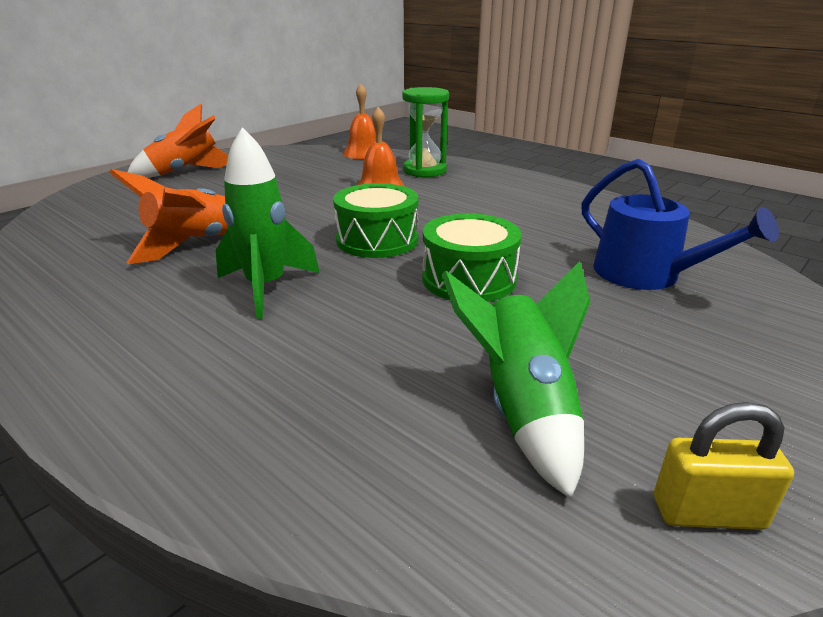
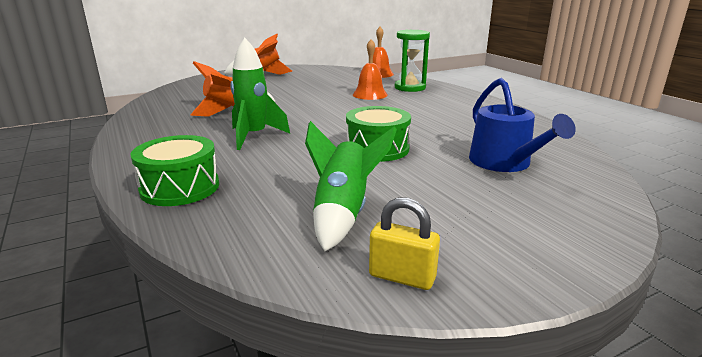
camera: 20 degrees right, 5 degrees down
(377, 240) = (340, 122): green drum -> green drum (180, 187)

